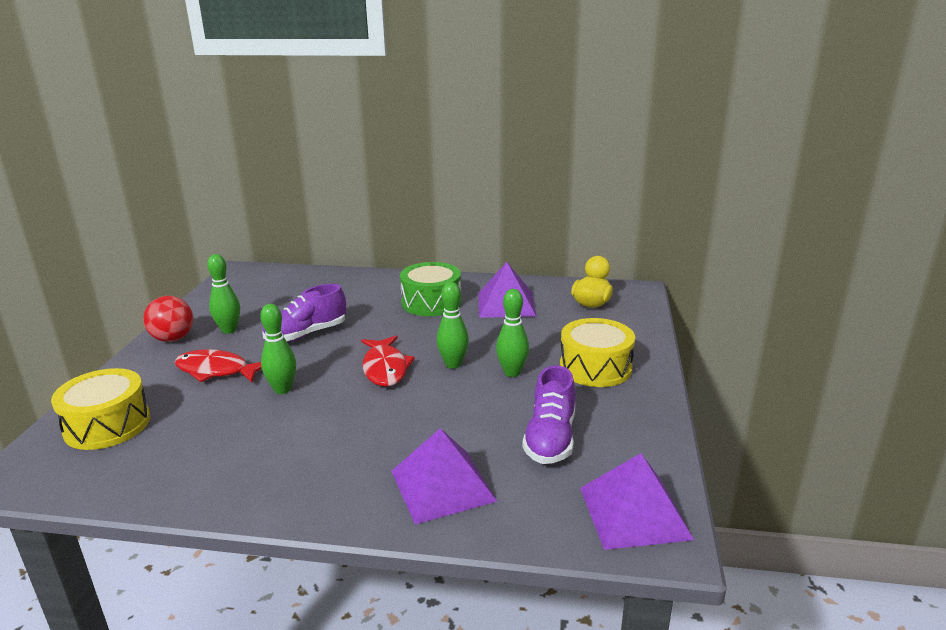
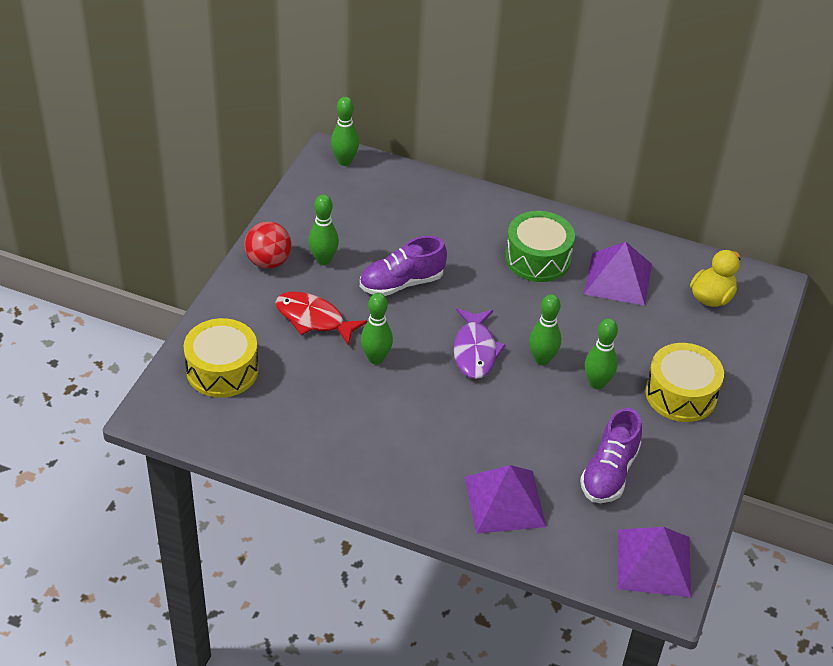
camera: 10 degrees right, 20 degrees up
(251, 272) = (344, 161): none -> green bowling pin
(385, 368) = (475, 351): red fish -> purple fish

